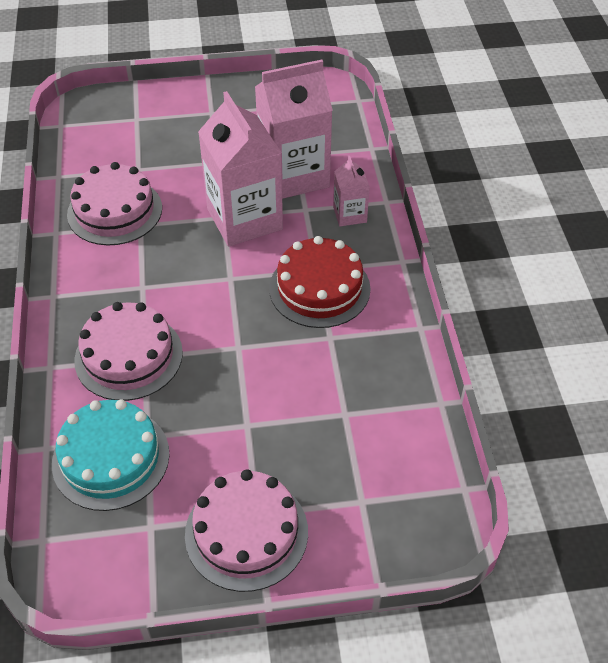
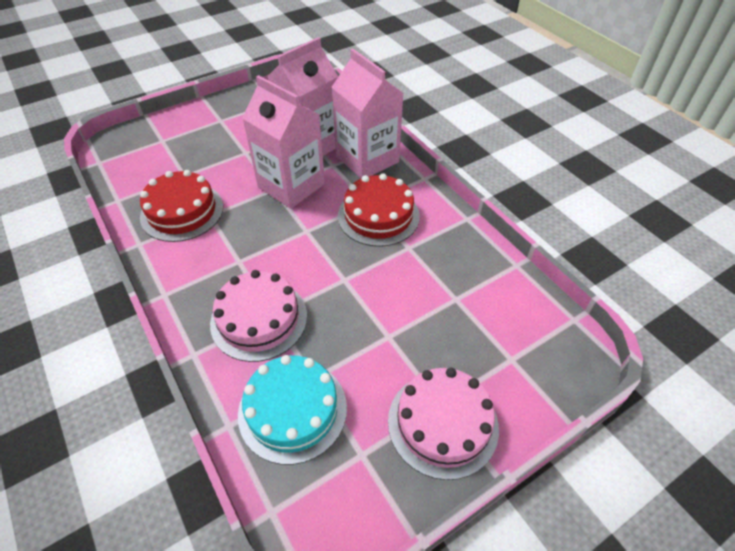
camera: 25 degrees left, 0 degrees up
(115, 211) = (182, 211): pink cake -> red cake
(349, 215) = (367, 159): pink carton -> pink carton, size x2.07

